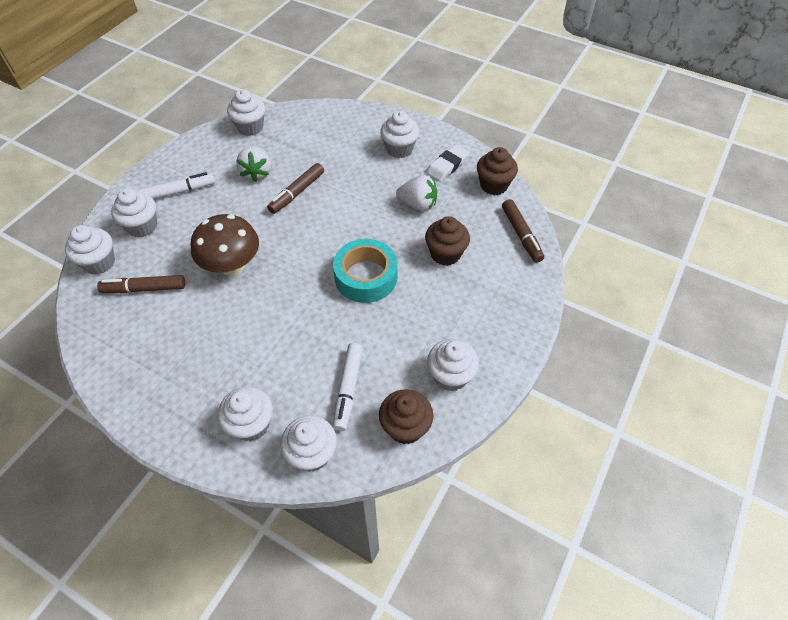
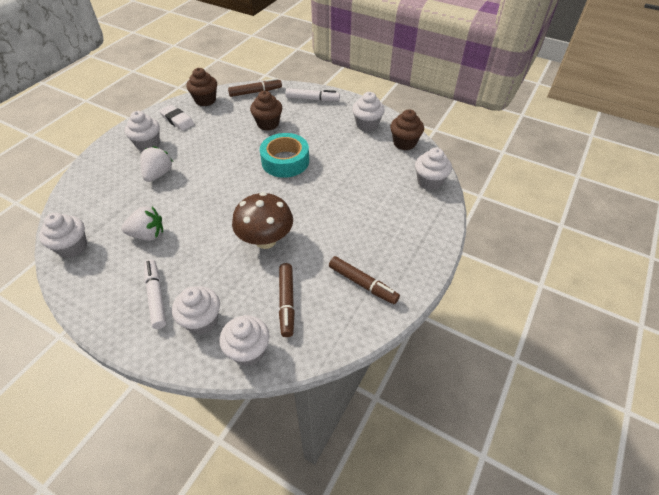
camera: 90 degrees left, 5 degrees down
(251, 424) = (414, 213): white cupcake -> none
(297, 193) = (184, 204): brown marker -> brown marker (362, 284)
(348, 389) = (381, 167): white marker -> white marker (312, 99)
(418, 204) = (216, 135): white strawberry -> white strawberry (158, 174)

